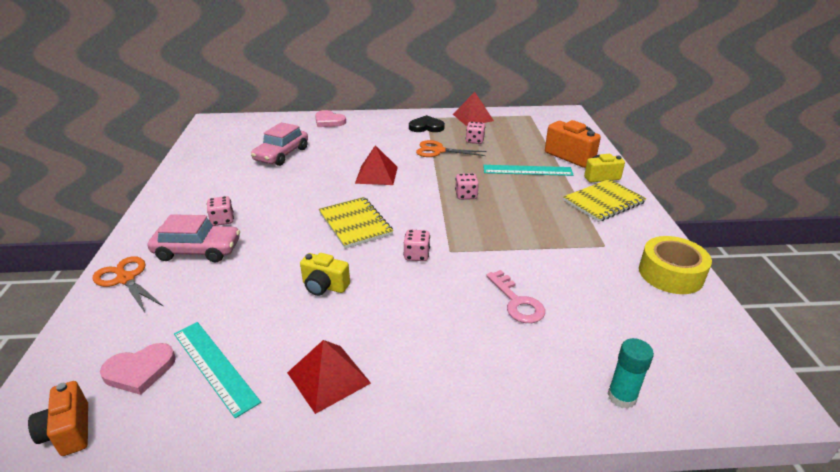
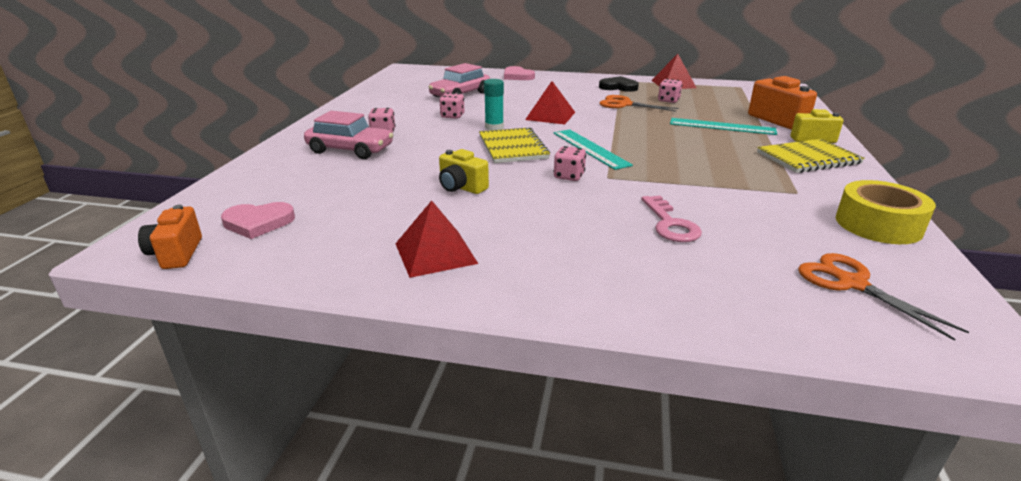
camera: 15 degrees right, 5 degrees down
(125, 278) = (276, 161): orange scissors -> orange scissors (850, 283)
(214, 366) = (327, 229): turquoise ruler -> turquoise ruler (590, 148)
(466, 195) = (642, 138): pink dice -> pink dice (452, 116)
(622, 397) = (775, 319): turquoise glue stick -> turquoise glue stick (494, 127)

